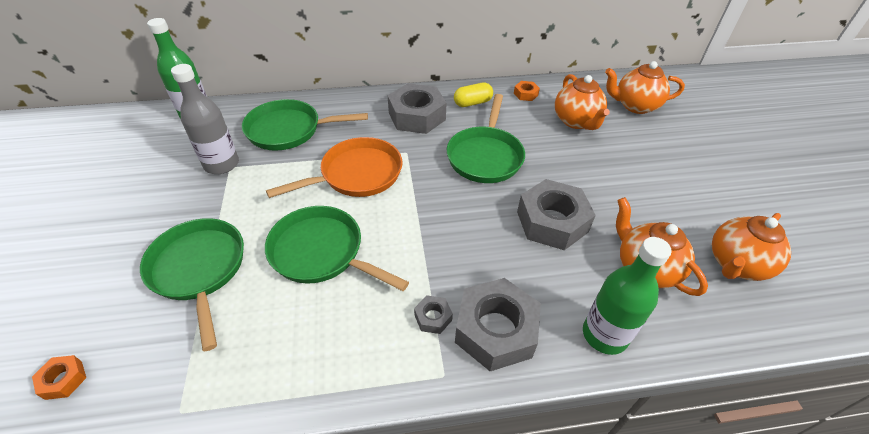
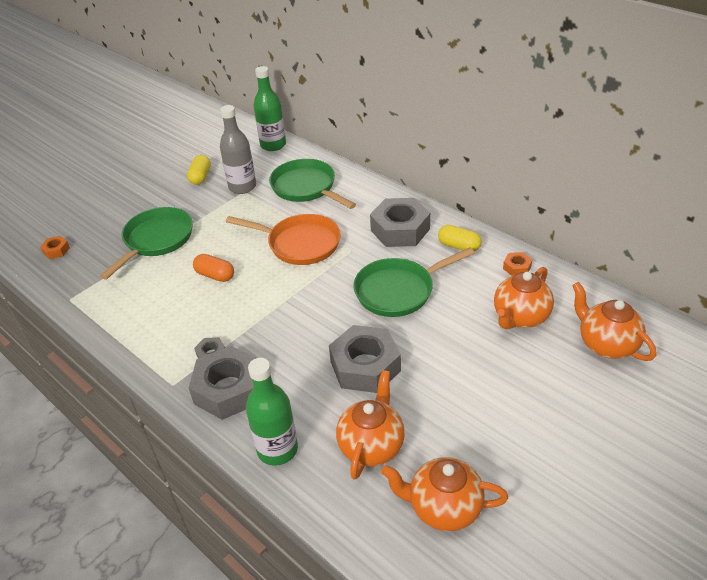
camera: 55 degrees right, 5 degrees down
(155, 182) = (200, 177): none -> yellow capsule
(322, 253) = (215, 275): green pan -> orange capsule

